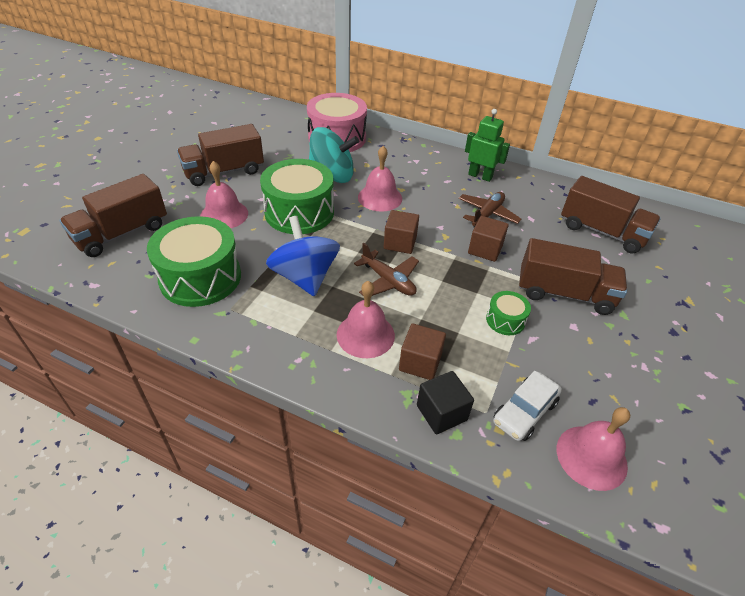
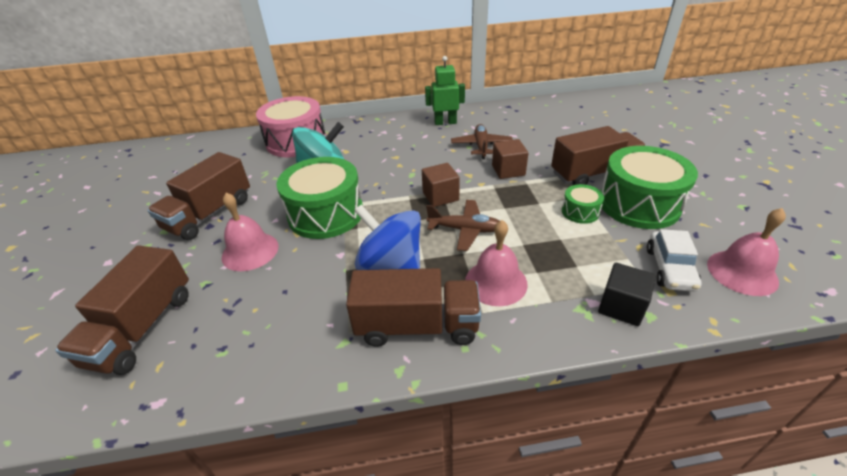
camera: 30 degrees left, 5 degrees down
(200, 277) = (285, 321): green drum -> green drum (638, 204)
(380, 197) = (385, 170): pink bell -> none
(420, 362) = (561, 278): brown cube -> none
(602, 232) = (567, 123): brown truck -> brown truck (417, 326)

